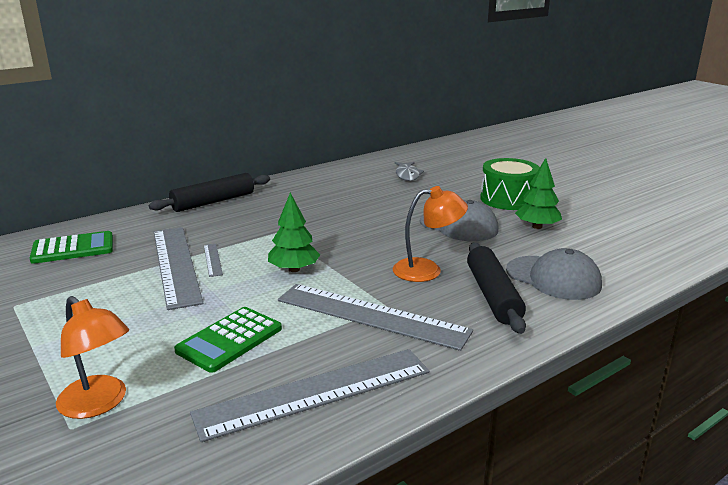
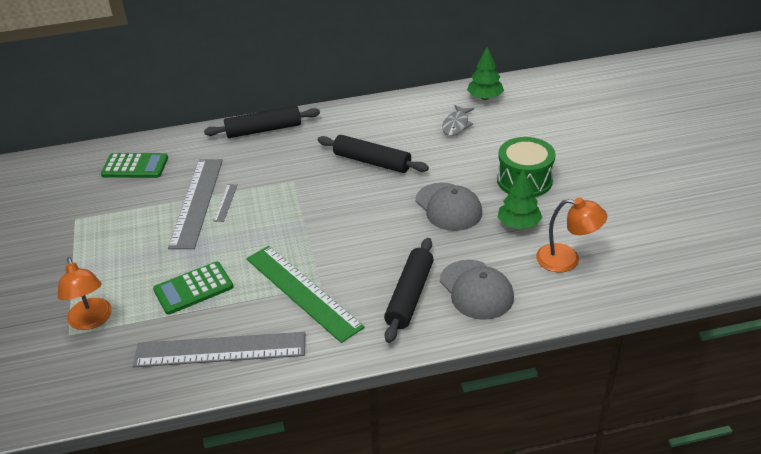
camera: 25 degrees right, 15 degrees up
(294, 269) = (278, 228): green tree -> green tree (485, 97)
(351, 207) = (372, 162): none -> black rolling pin
(371, 316) = (302, 292): grey ruler -> green ruler
(427, 270) = (380, 254): orange lamp -> orange lamp (567, 259)

